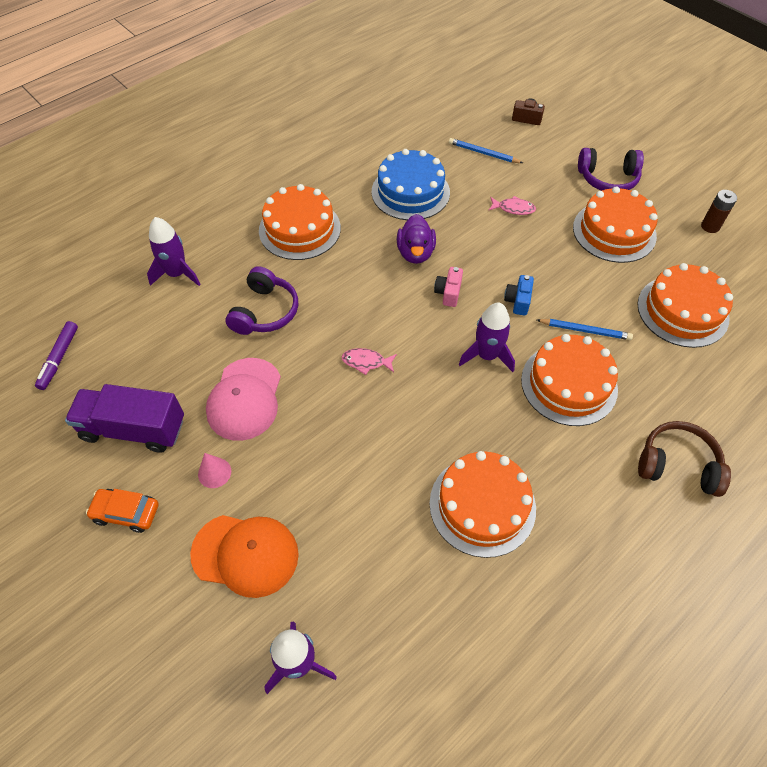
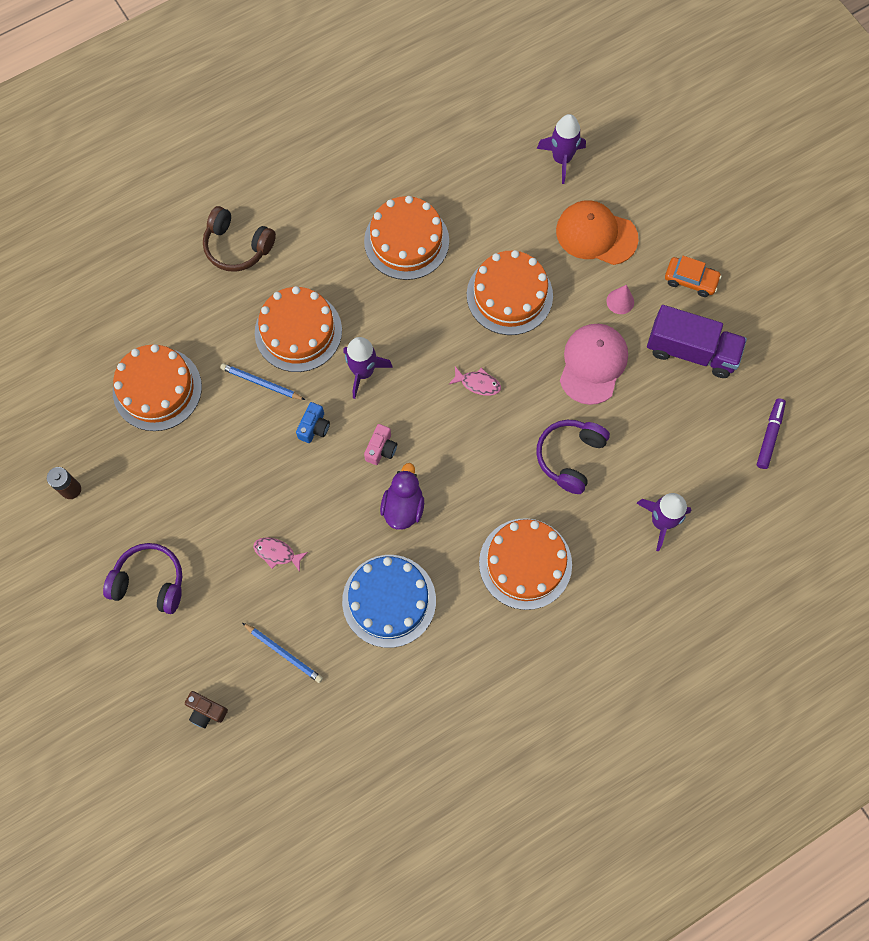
camera: 170 degrees left, 15 degrees up
(614, 231) = (179, 500): orange cake -> orange cake (509, 295)

